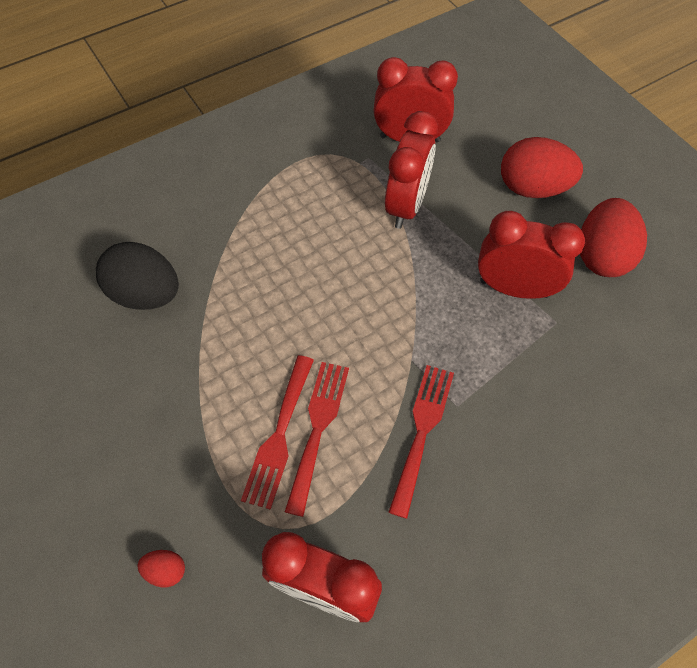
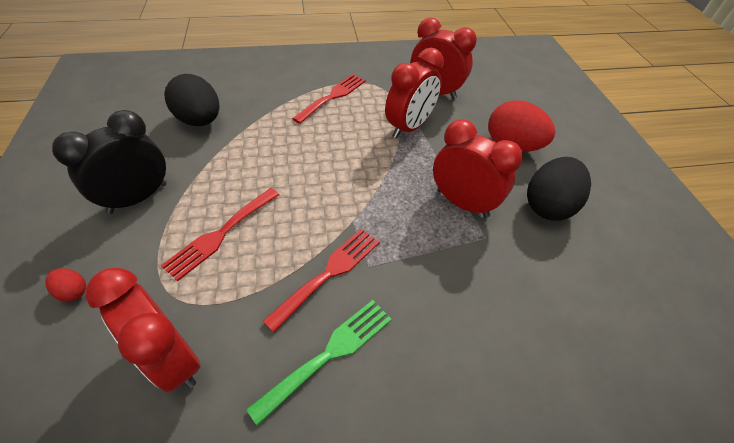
camera: 20 degrees right, 10 degrees down
(150, 431) = (138, 198): none -> black clock
(318, 428) = (252, 240): red fork -> red fork (333, 96)
(470, 514) = (329, 353): none -> green fork
(601, 256) = (548, 206): red egg -> black egg

